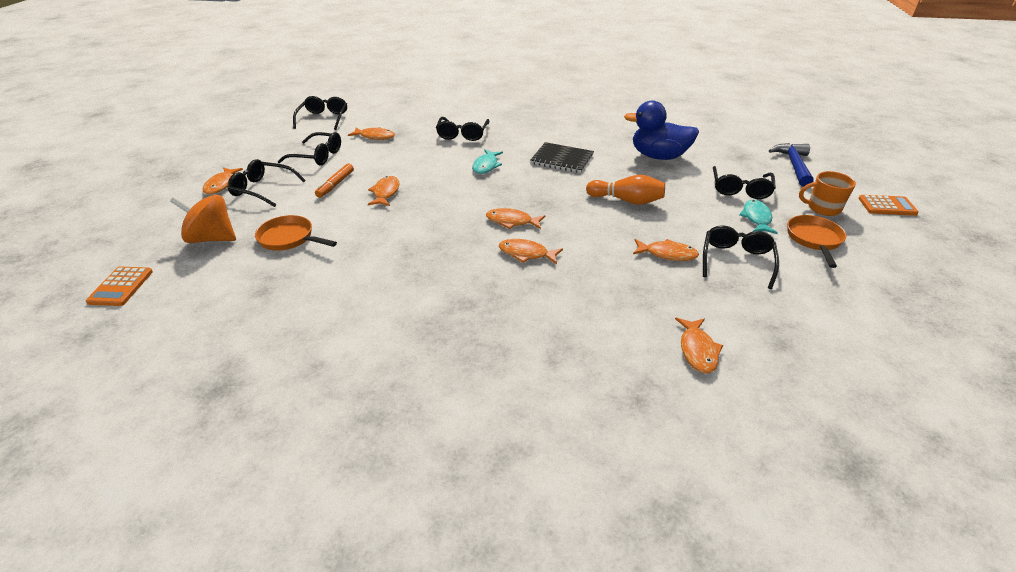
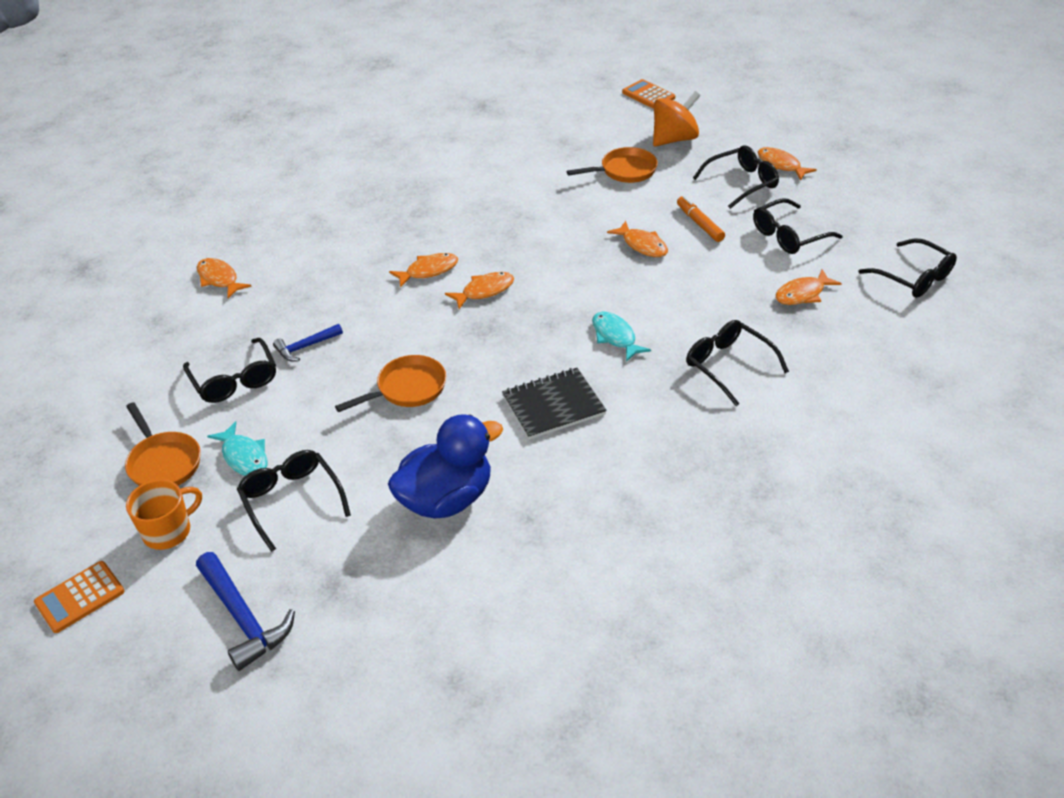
camera: 135 degrees right, 5 degrees up
(627, 200) = (407, 389): orange bowling pin -> orange pan
(667, 254) = (306, 347): orange fish -> blue hammer

